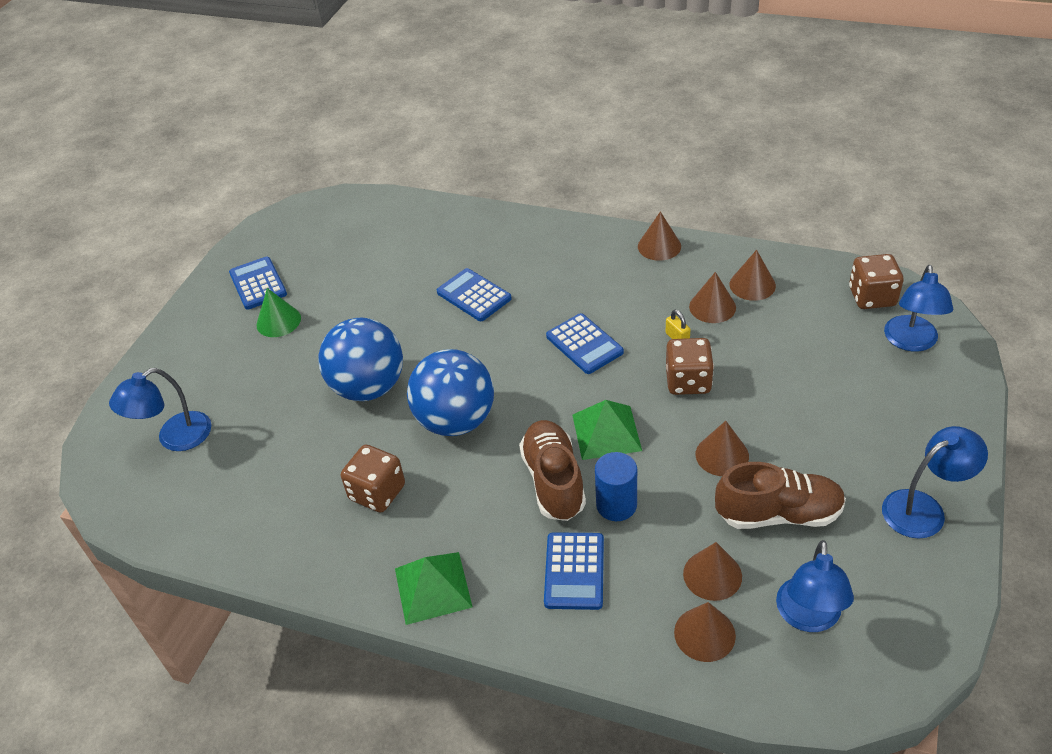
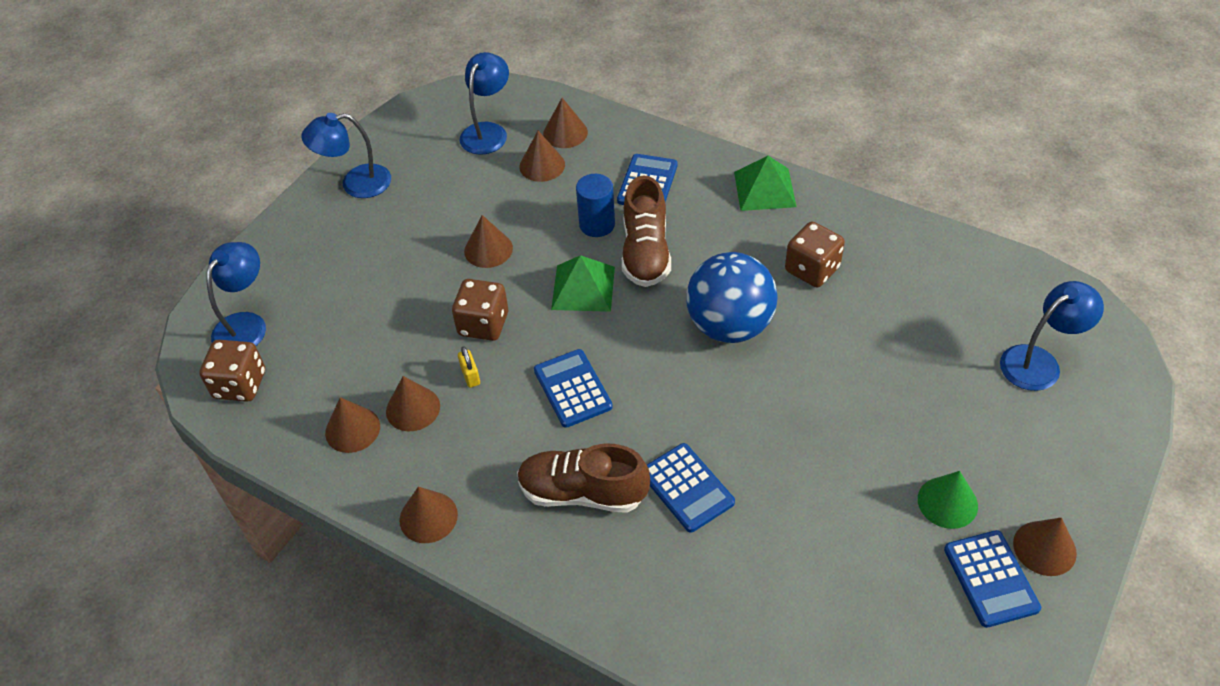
camera: 170 degrees left, 5 degrees up
(215, 307) = (1044, 548): none -> brown cone
(368, 387) = (823, 382): blue ball -> none
(778, 514) = (468, 197): brown shoe -> brown shoe (582, 492)

